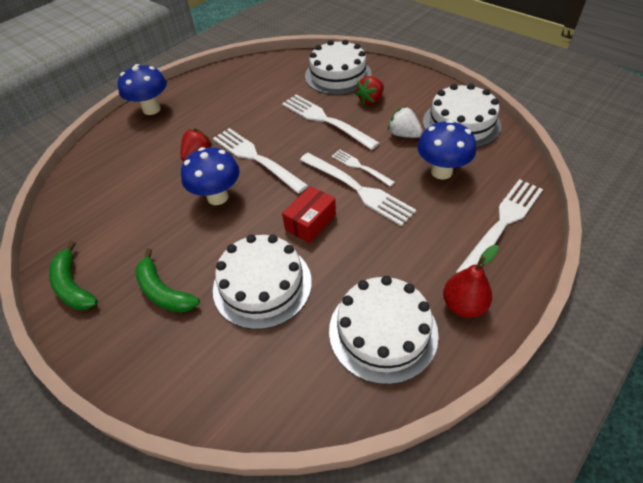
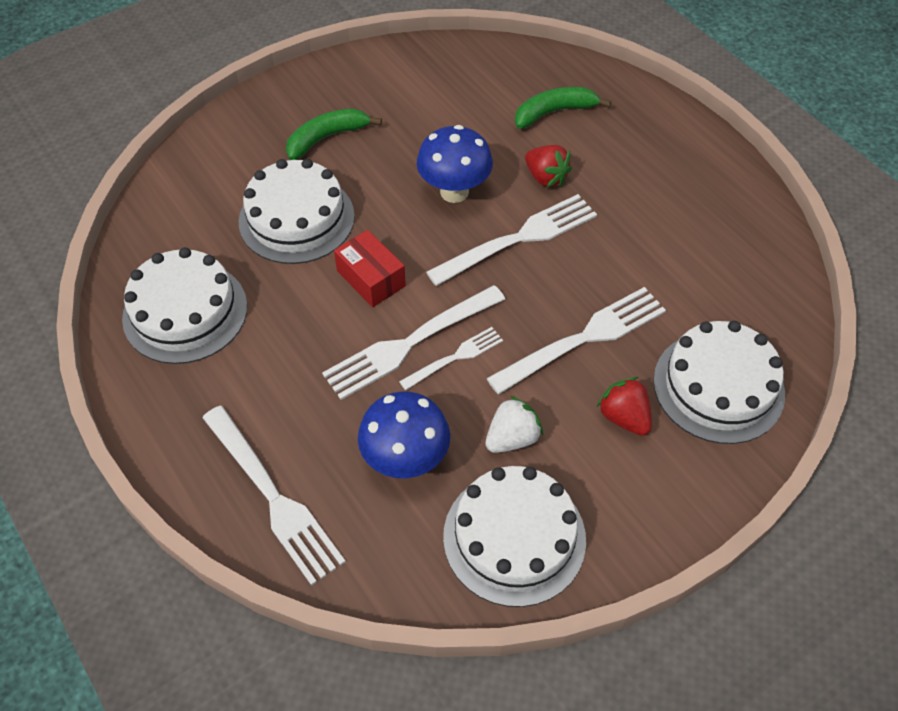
camera: 100 degrees right, 5 degrees up
(73, 286) = (367, 71): green banana -> green banana (554, 112)
(151, 109) = (674, 132): blue mushroom -> none
(463, 305) = (177, 399): red pear -> none

